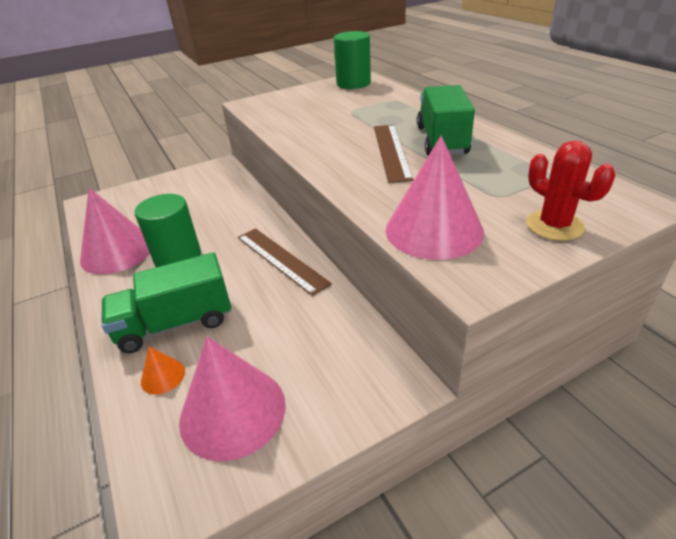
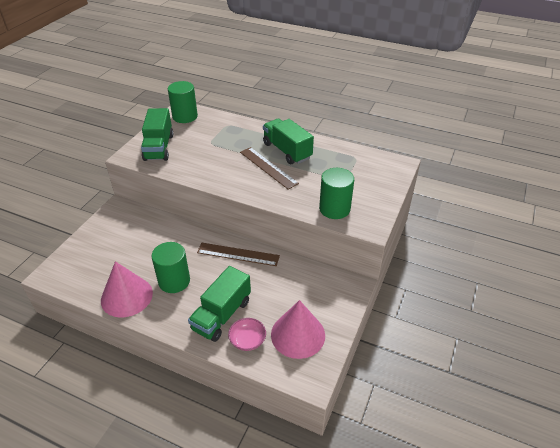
camera: 40 degrees left, 5 degrees up
(163, 376) = (247, 340): orange cone -> pink bowl
(288, 103) = (159, 147): none -> green truck
(434, 230) = (334, 209): pink cone -> green cylinder
(554, 225) = (378, 187): red cactus -> none

